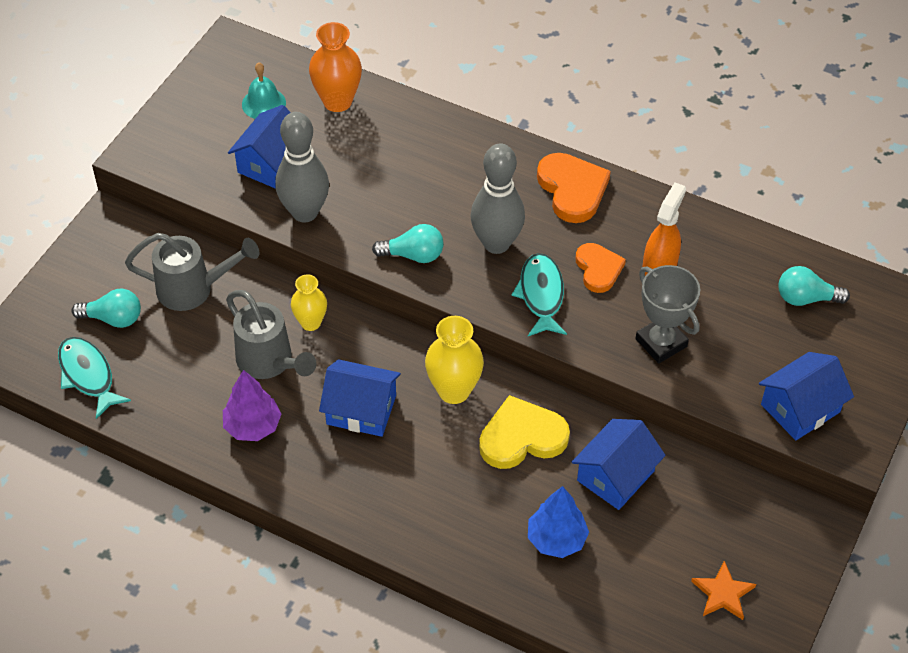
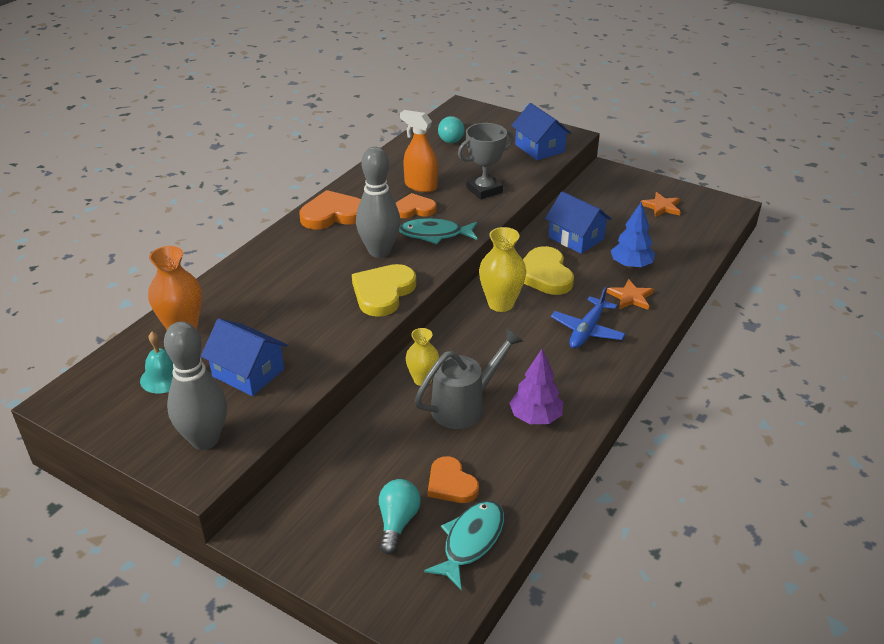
camera: 85 degrees left, 15 degrees down
(88, 375) = (471, 541): turquoise fish -> turquoise fish turned 150 degrees clockwise
(159, 356) = (451, 484): none -> orange heart
(193, 289) = (369, 459): grey watering can -> none
(305, 212) = (318, 352): grey bowling pin -> grey bowling pin (205, 440)
(361, 410) = (518, 352): blue house -> none
(408, 481) = (587, 330): none -> blue plane
(413, 255) = (383, 292): turquoise light bulb -> yellow heart
(482, 533) = (630, 297): none -> orange star

